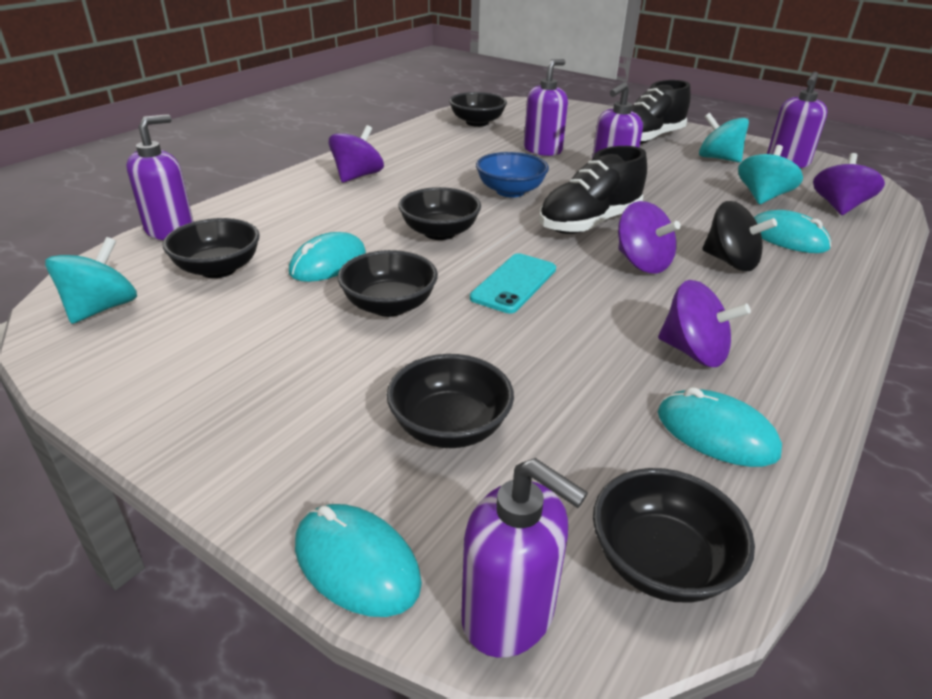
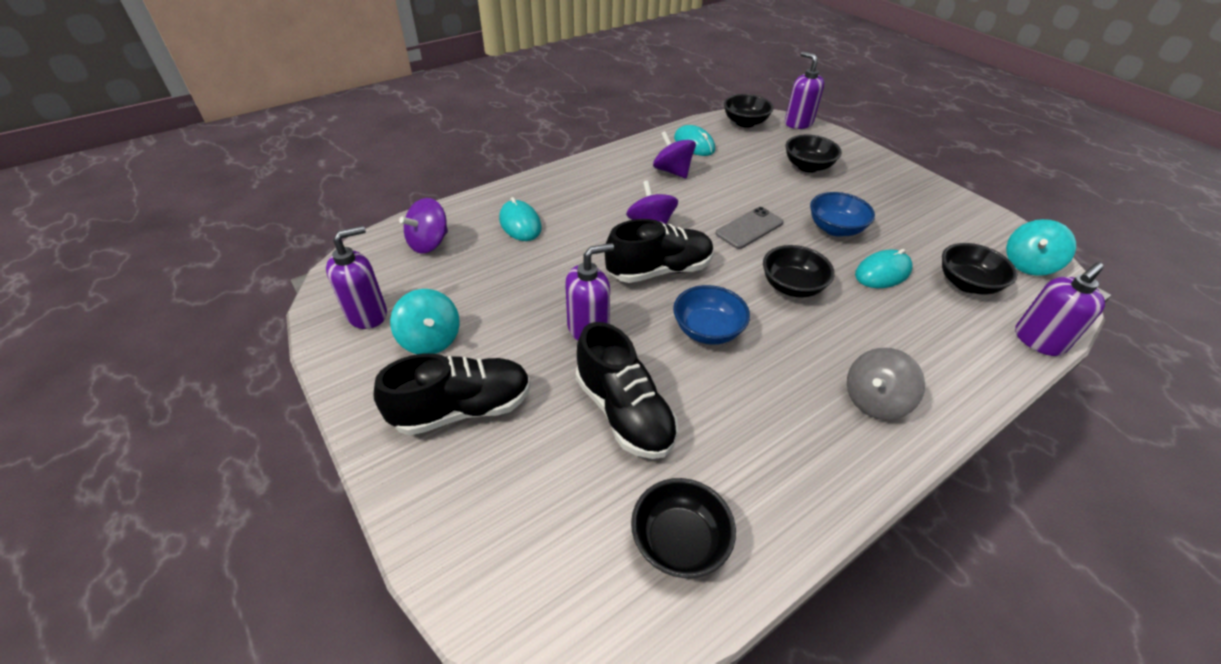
camera: 160 degrees left, 10 degrees up
(356, 563) = (846, 140): turquoise mouse -> none
(357, 176) = (874, 400): purple spinning top -> grey spinning top
(389, 306) = (835, 229): black bowl -> blue bowl
(514, 283) = (749, 228): turquoise phone -> grey phone
(543, 150) = (624, 412): purple soap dispenser -> black shoe
(730, 262) = (588, 214): black spinning top -> none
(762, 197) = (475, 268): turquoise spinning top -> none

